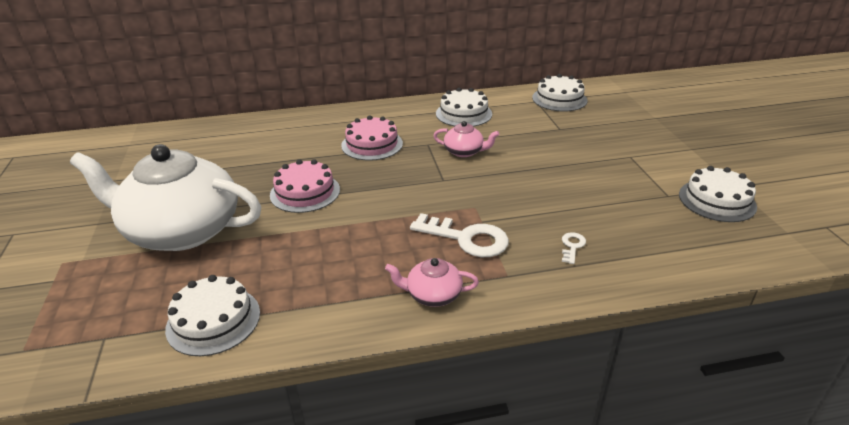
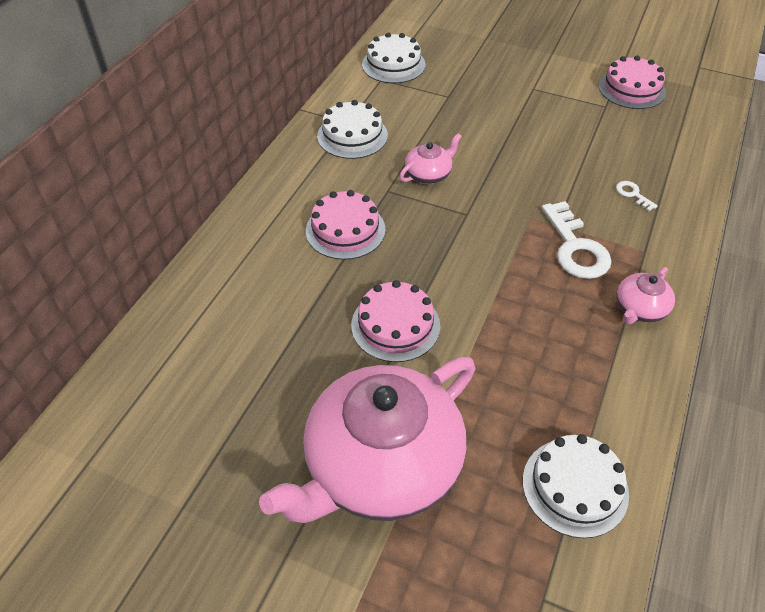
camera: 55 degrees left, 15 degrees up
(181, 230) = (381, 465): white teapot -> pink teapot
(467, 238) = (575, 248): white key -> white key turned 105 degrees clockwise
(717, 200) = (631, 89): white cake -> pink cake

